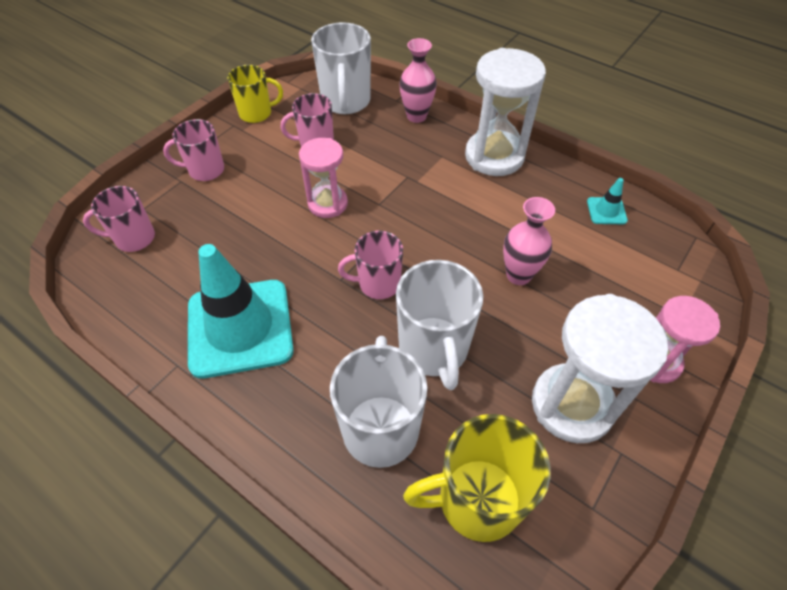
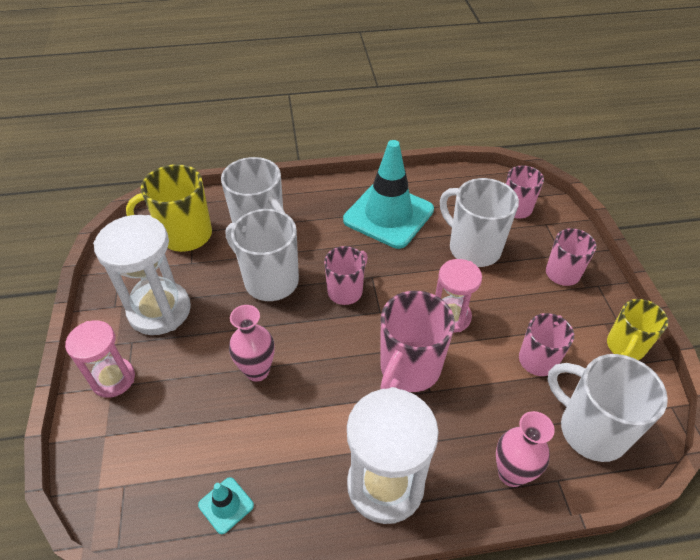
camera: 135 degrees right, 5 degrees down
(228, 236) = (473, 248): none -> white mug
(404, 196) = (409, 369): none -> pink mug
(476, 500) = (184, 235): yellow mug -> yellow mug turned 135 degrees counterclockwise

